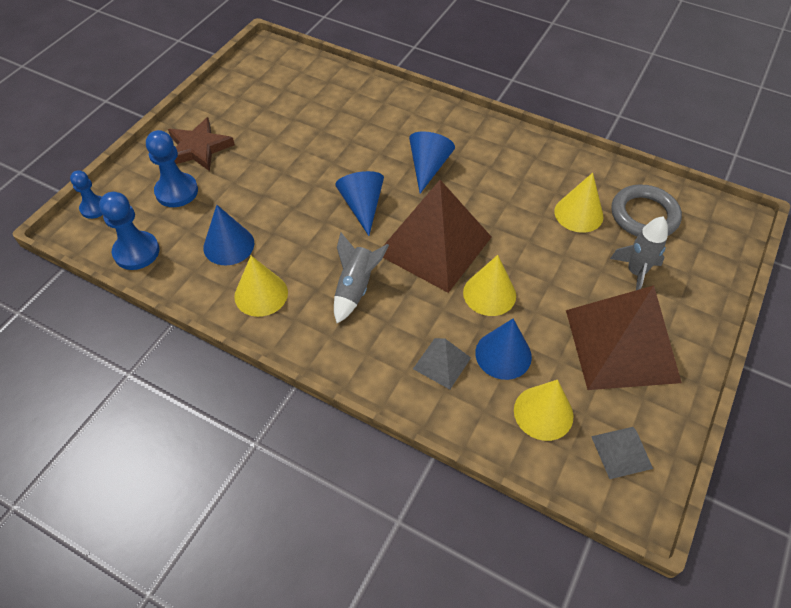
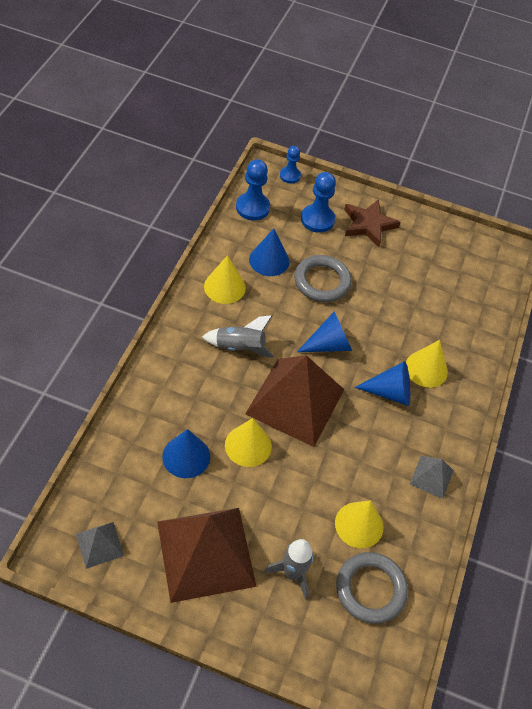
camera: 75 degrees right, 0 degrees up
(272, 200) = (322, 281): none -> grey ring
(442, 363) = (173, 412): grey pyramid -> grey pyramid (431, 477)
(543, 413) = (133, 486): yellow cone -> yellow cone (426, 369)

